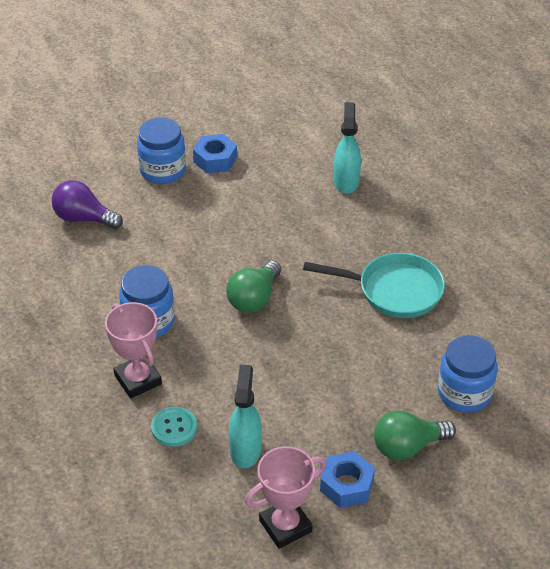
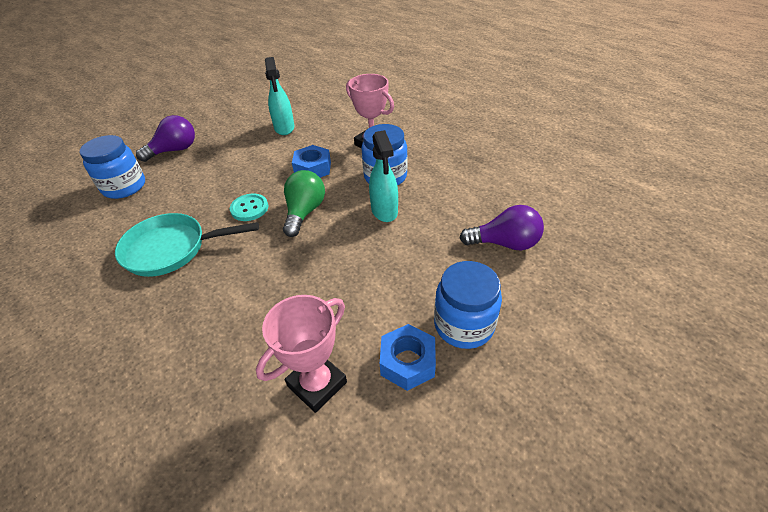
camera: 165 degrees right, 0 degrees up
(174, 428) = (334, 128): turquoise button -> turquoise button (249, 208)
(285, 526) = (252, 106): pink trophy -> pink trophy (317, 384)
(346, 181) = (222, 375): turquoise spray bottle -> turquoise spray bottle (384, 211)
(347, 485) = (217, 127): blue nut -> blue nut (313, 168)
(407, 446) = (174, 150): green light bulb -> purple light bulb

